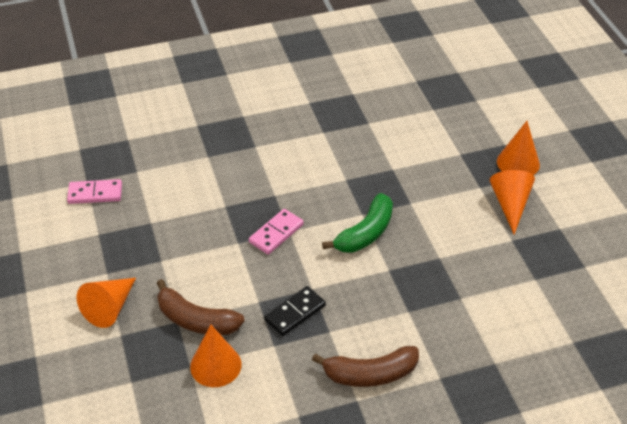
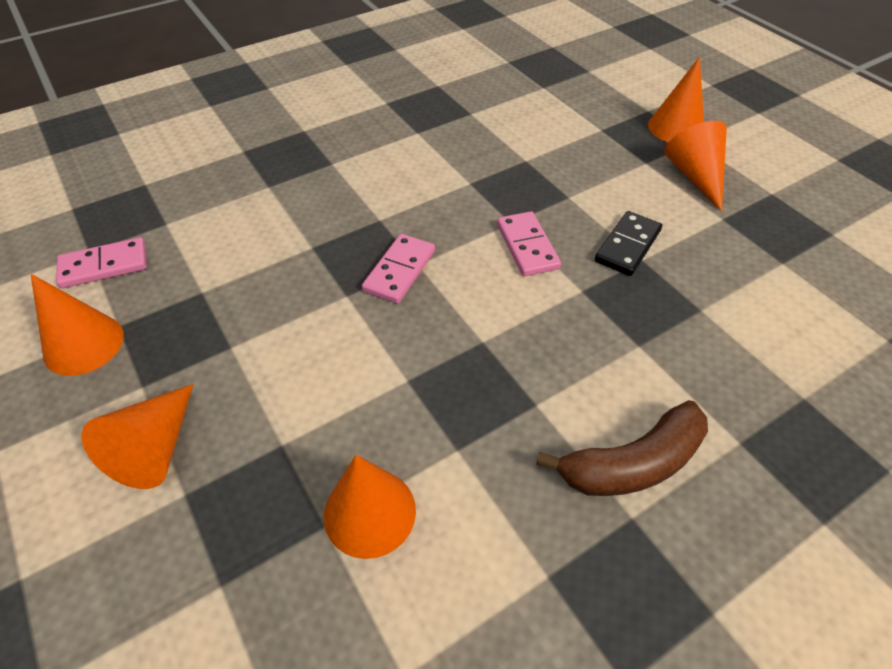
camera: 15 degrees left, 5 degrees up
(78, 241) = (83, 344): none -> orange cone
(196, 320) = (313, 435): brown banana -> none
(295, 313) = (471, 386): black domino -> black domino (628, 246)
(365, 233) = (527, 246): green banana -> pink domino

